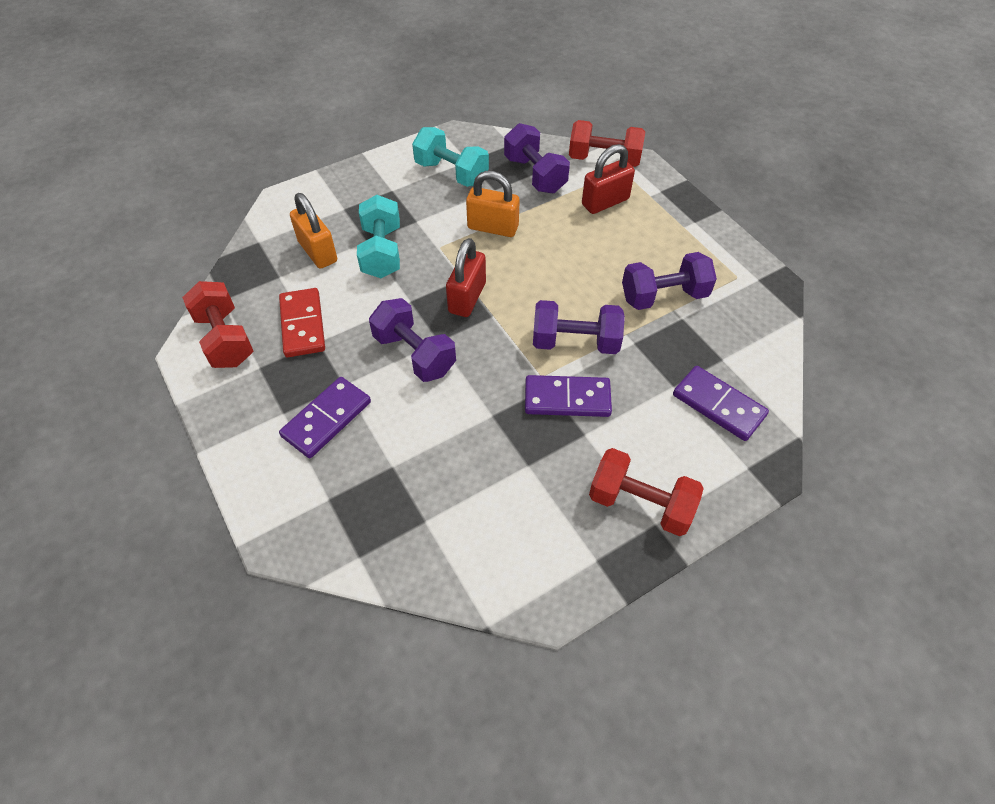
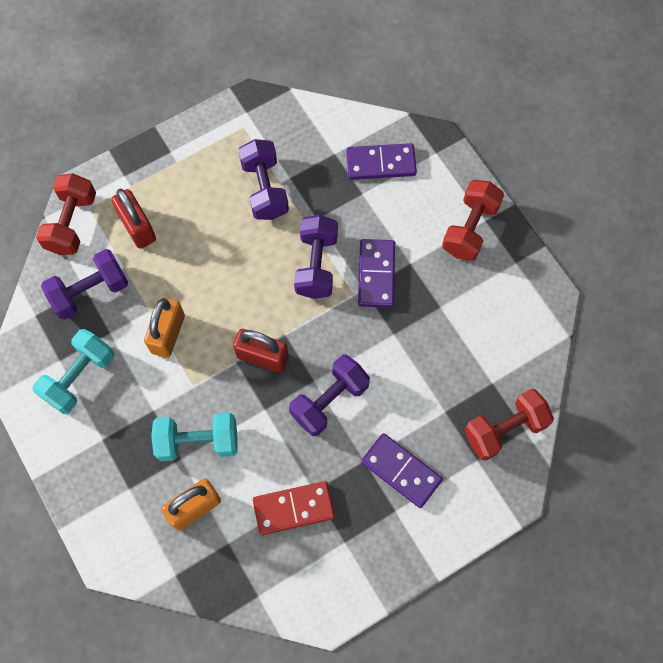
camera: 90 degrees left, 15 degrees up
(225, 339) = (311, 582): red dumbbell -> red dumbbell (504, 429)
(718, 405) = (381, 163): purple domino -> purple domino turned 45 degrees clockwise

